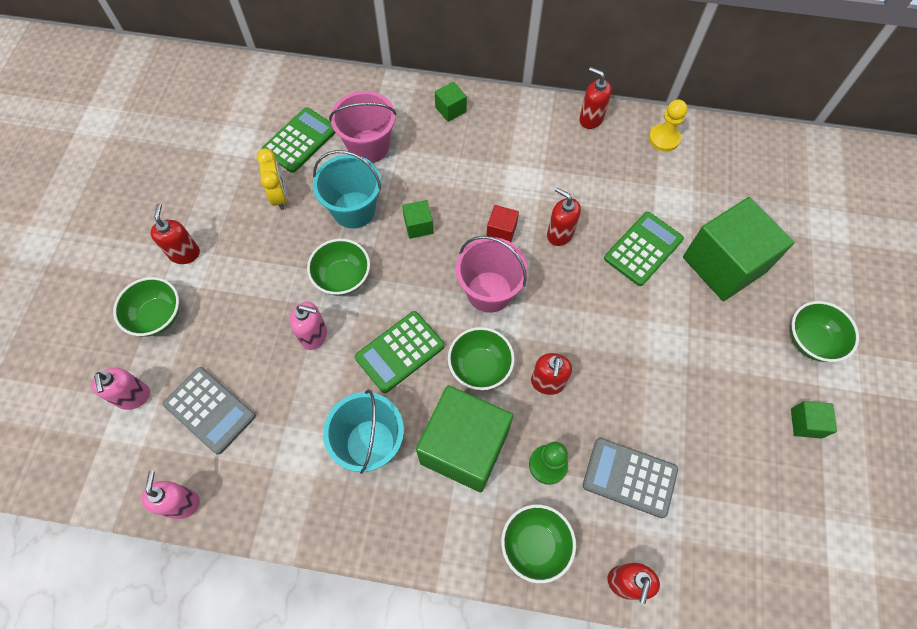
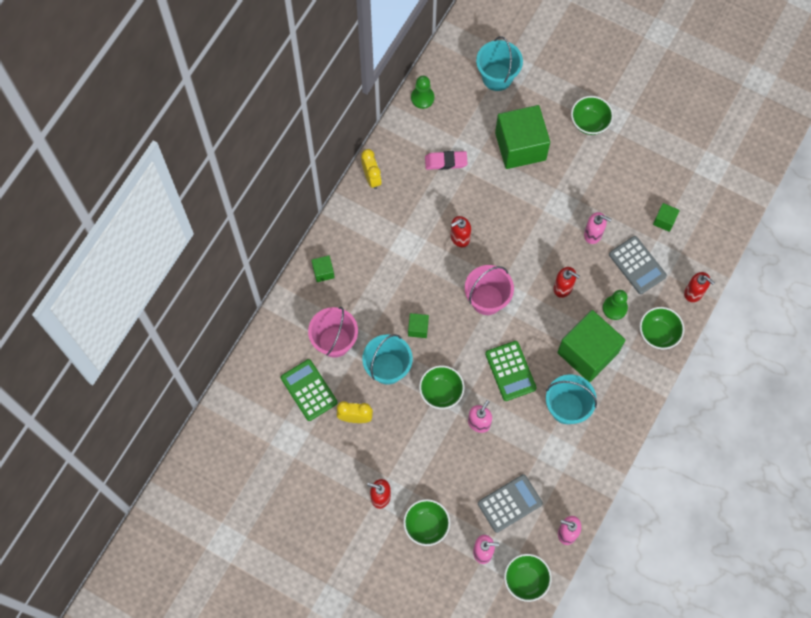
camera: 70 degrees left, 5 degrees up
(480, 367) = (538, 324): green bowl -> green bowl (526, 580)
(501, 231) = (443, 275): red cube -> none
(590, 119) = (371, 178): red soap dispenser -> yellow clock
(629, 477) = (637, 265): grey calculator -> grey calculator turned 75 degrees counterclockwise
(643, 249) = (490, 190): green calculator -> none
(646, 398) = (593, 234): none -> pink soap dispenser
(654, 187) = (446, 162): none -> pink eraser
(664, 139) = (408, 137): yellow pawn -> none
(723, 137) = (422, 98): none -> green pawn
(803, 207) = (497, 77): none -> turquoise bucket
(806, 423) = (638, 153): green cube -> green cube (664, 220)

